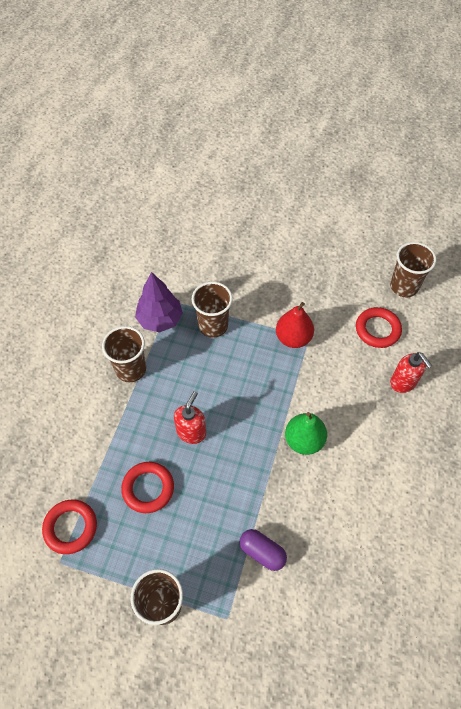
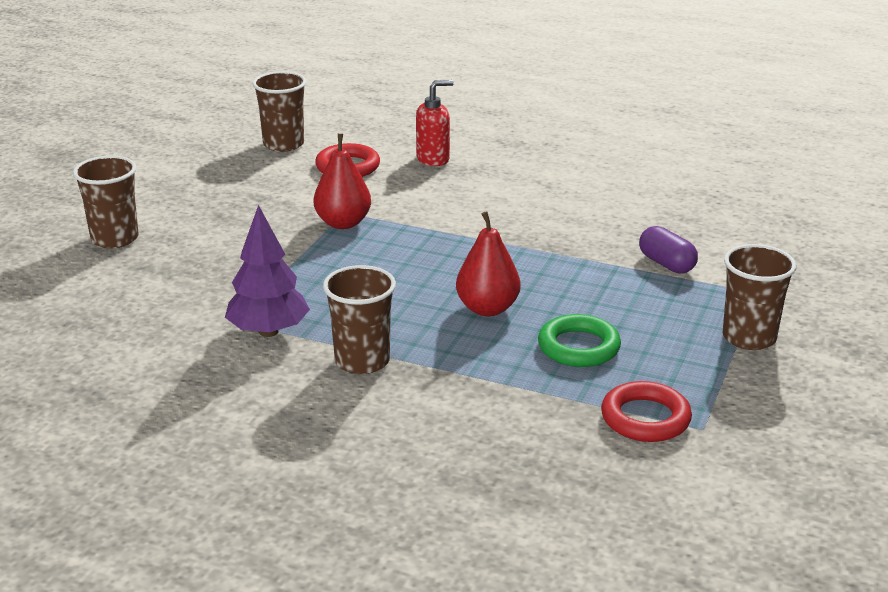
camera: 85 degrees left, 30 degrees down
(148, 488) = (578, 347): red ring -> green ring
(191, 432) = (487, 308): red soap dispenser -> red pear
(213, 325) = (298, 284): brown cup -> brown cup (114, 239)
(262, 552) = (666, 264): purple capsule -> purple capsule turned 75 degrees counterclockwise
(304, 440) = (509, 227): green pear -> none

